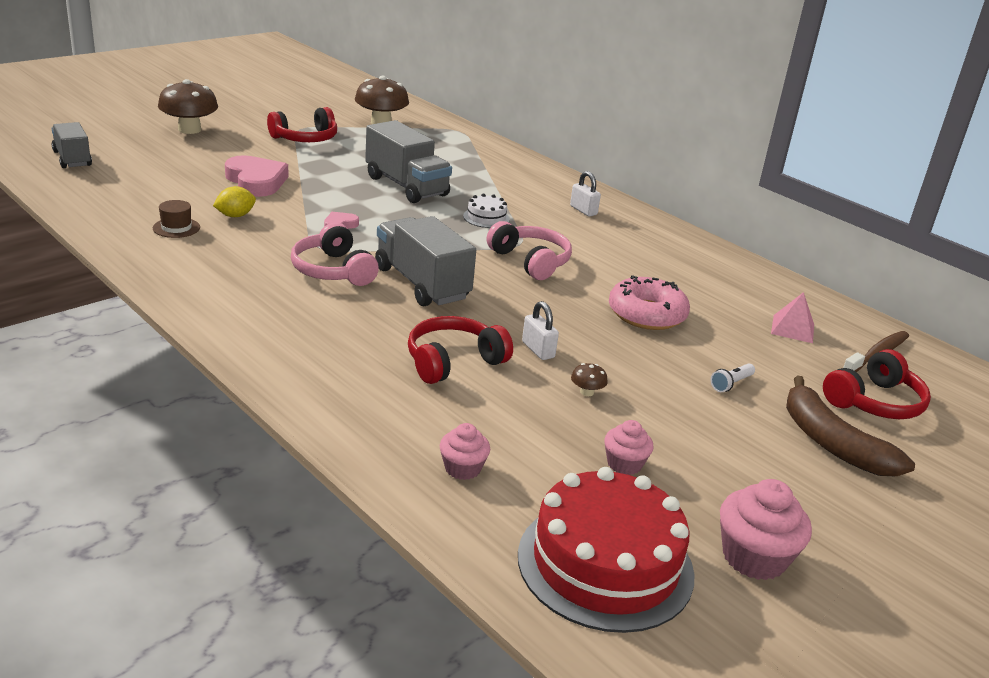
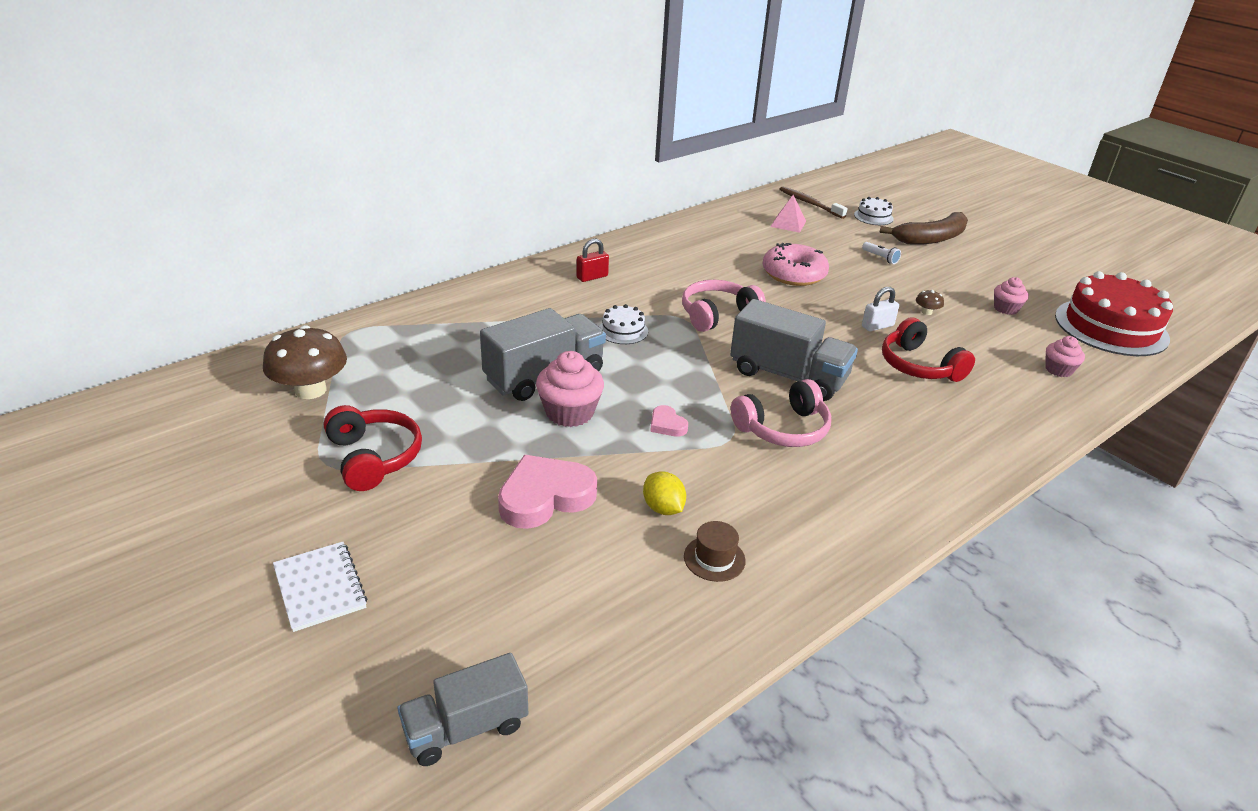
camera: 85 degrees left, 5 degrees up
(189, 130) = (320, 588): brown mushroom -> white notebook
(421, 283) = (788, 375): grey truck -> grey truck turned 120 degrees counterclockwise
(583, 210) = (592, 277): white padlock -> red padlock
(754, 557) = (1065, 281): pink cupcake -> pink cupcake (569, 413)
(874, 402) = (873, 217): red headphones -> white cake

